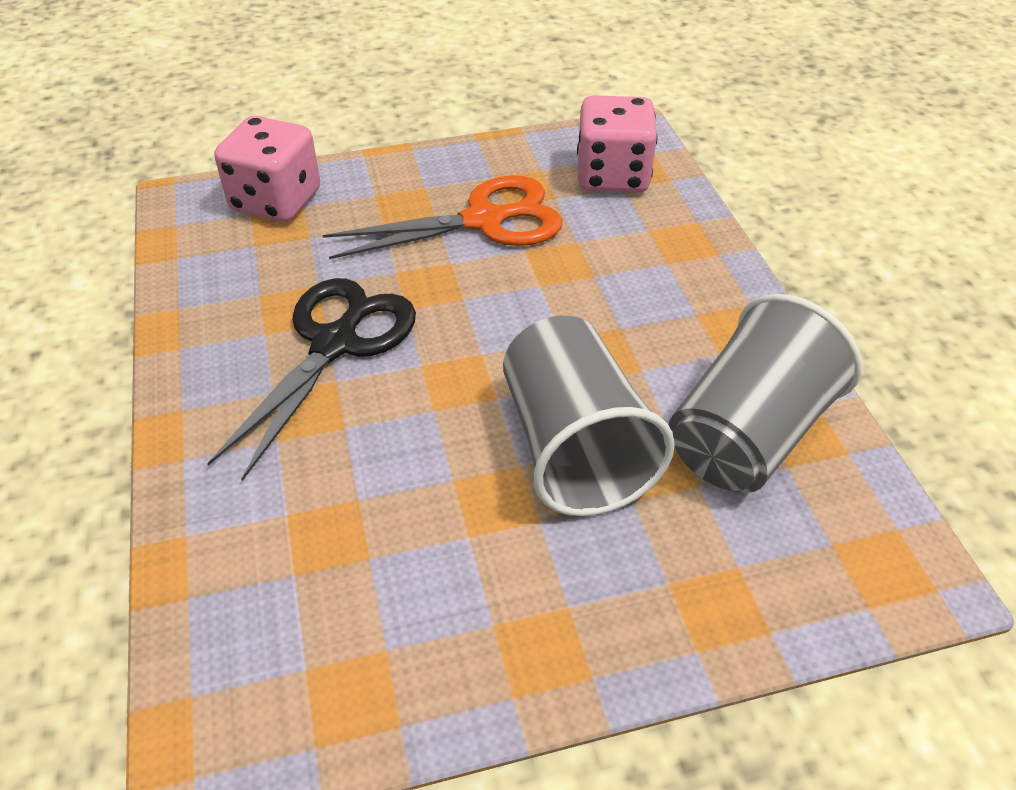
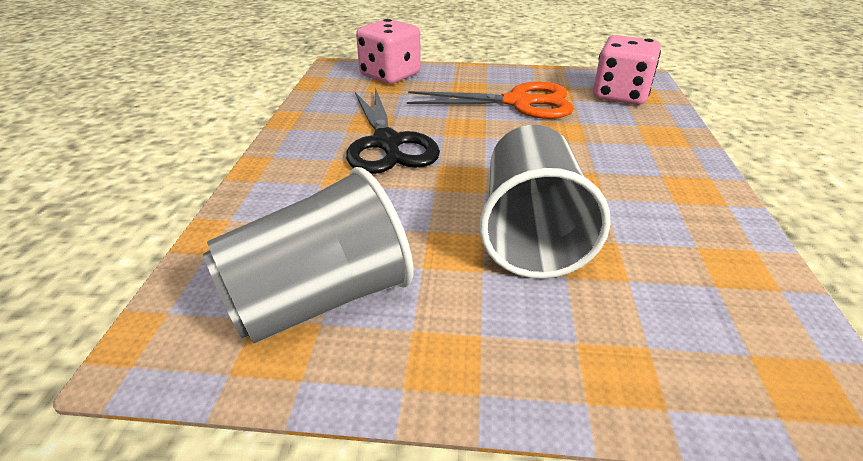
camera: 20 degrees right, 10 degrees down
(335, 344) = (387, 143): black scissors -> black scissors turned 120 degrees clockwise
(748, 435) = (685, 256): grey cup -> grey cup (319, 300)

